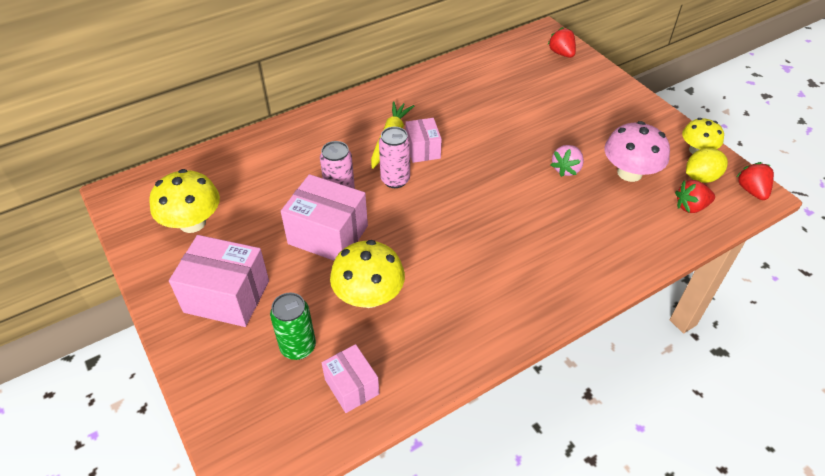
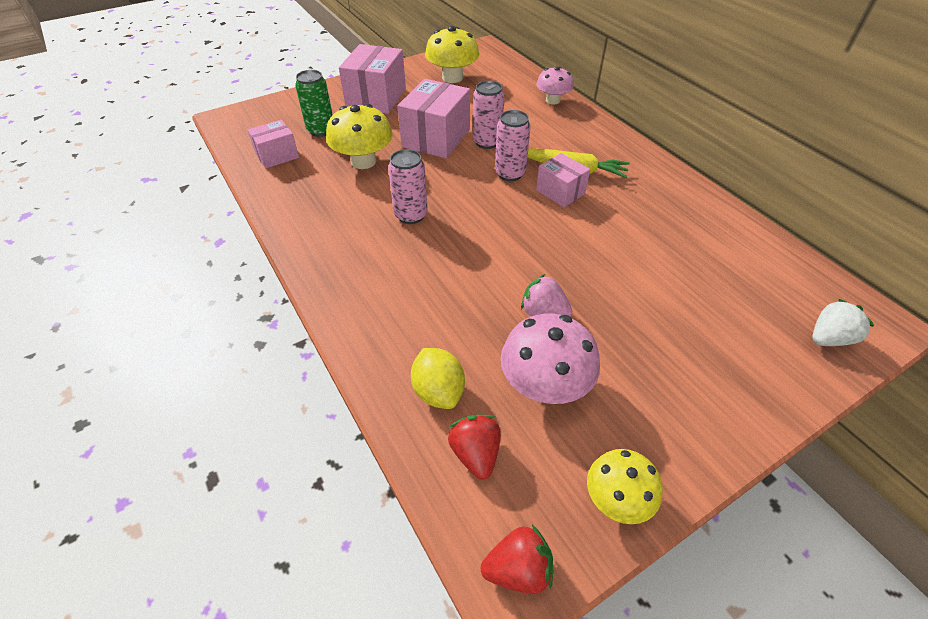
camera: 90 degrees right, 0 degrees up
(265, 143) = (552, 100): none -> pink mushroom
(422, 149) = (560, 192): pink box -> pink box turned 60 degrees clockwise
(460, 250) = (411, 215): none -> pink can
(561, 53) = (829, 338): red strawberry -> white strawberry
(700, 177) = (545, 487): yellow lemon -> yellow lemon (438, 391)

